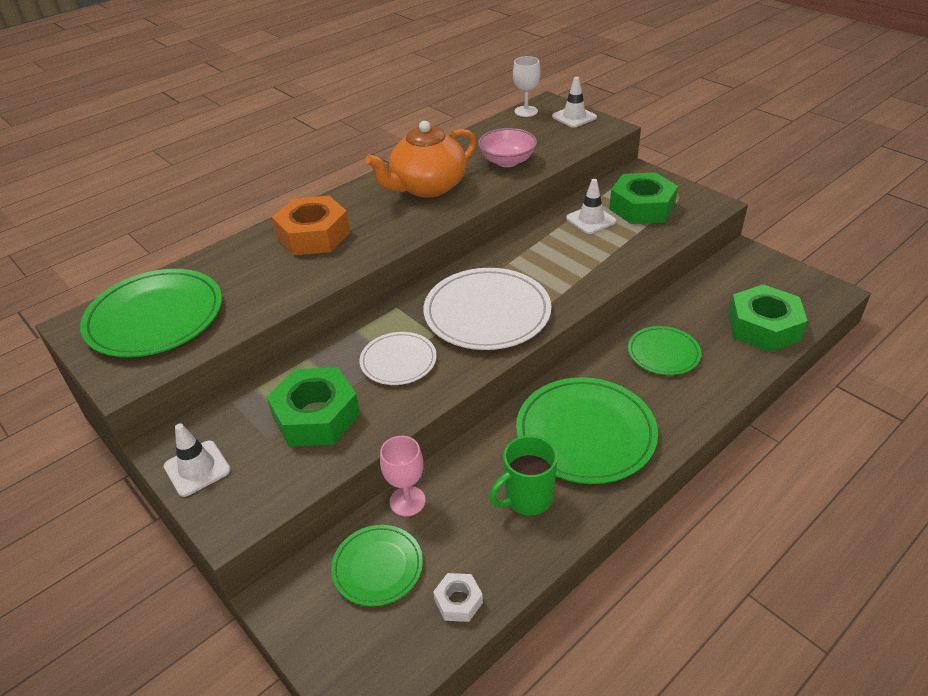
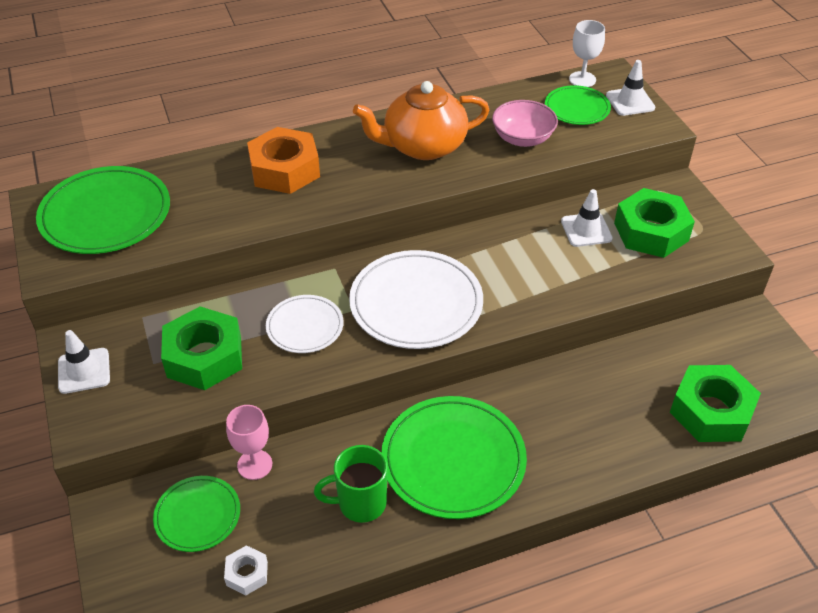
camera: 20 degrees right, 5 degrees up
(663, 353) = (584, 403): green plate -> green plate (577, 108)

